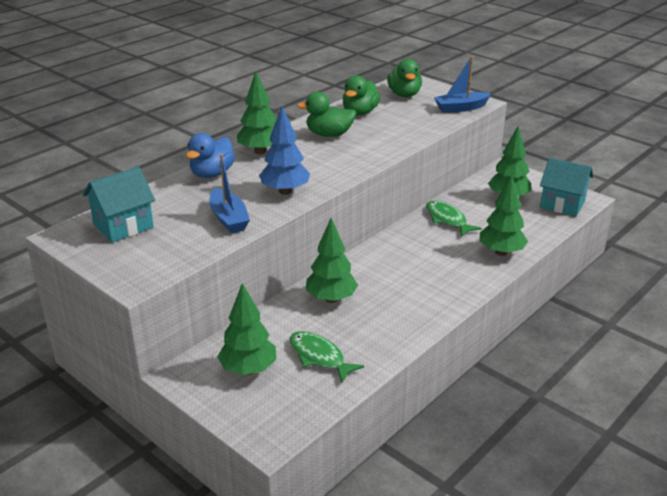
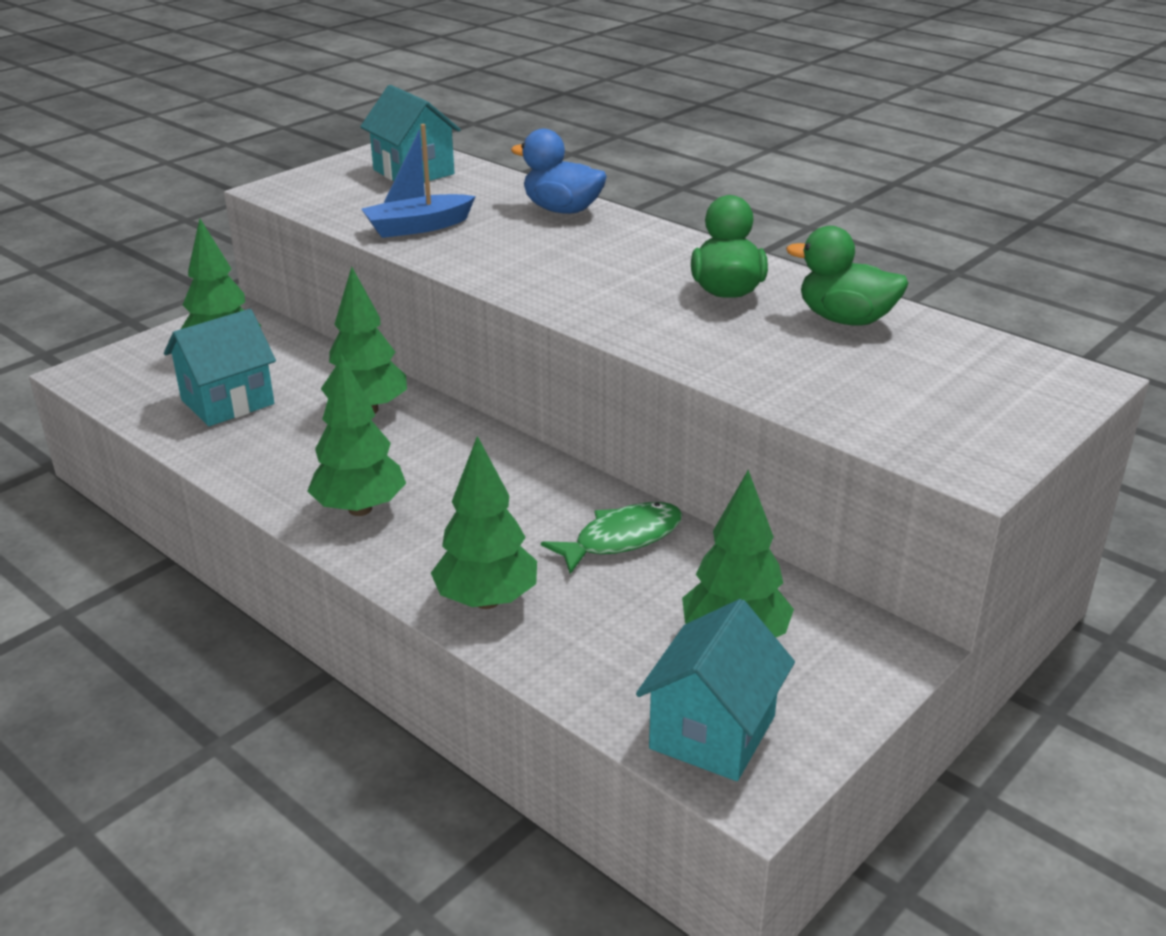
camera: 90 degrees right, 0 degrees up
(260, 151) = (646, 238): green tree -> green tree (360, 509)
(285, 191) = (498, 260): blue tree -> none
(319, 357) = (227, 402): green fish -> turquoise house
(404, 94) = (974, 370): green duck -> none
(460, 108) = (920, 439): blue boat -> none

